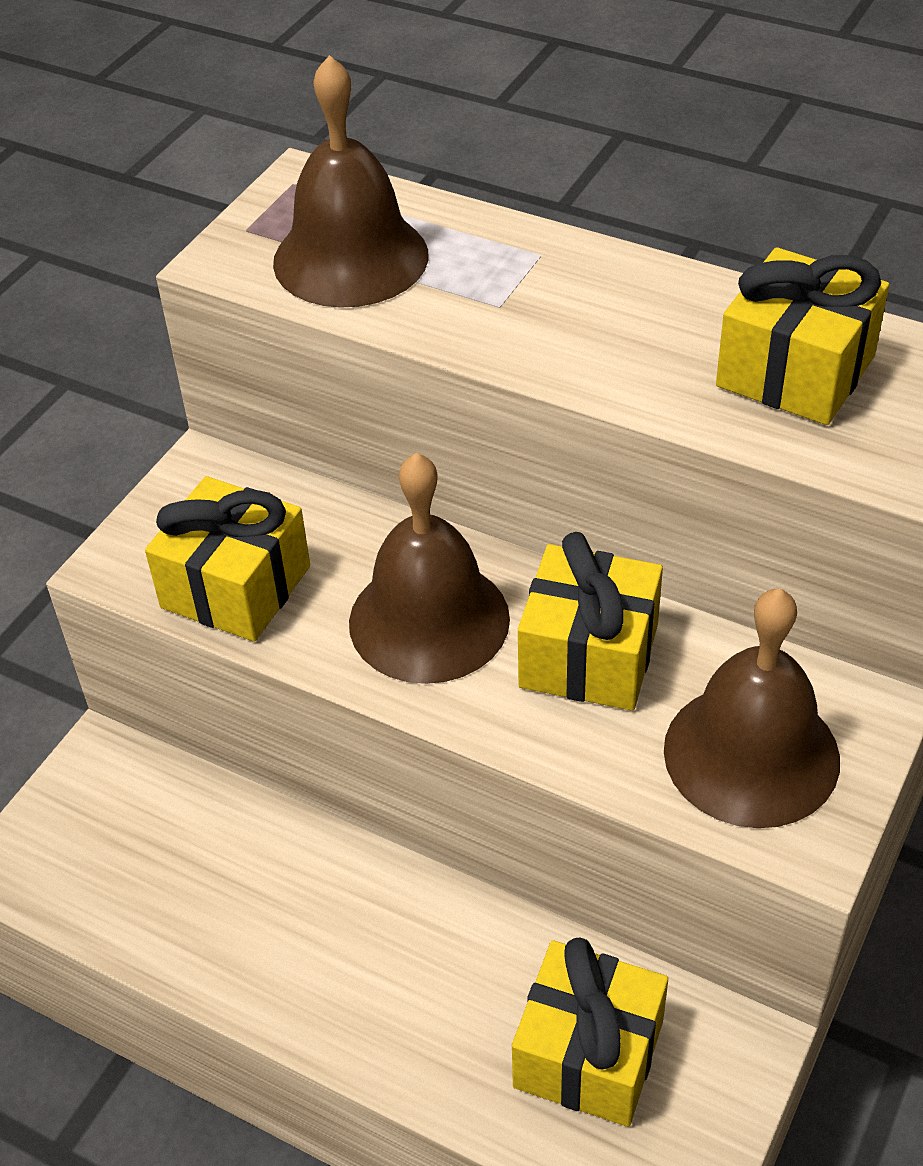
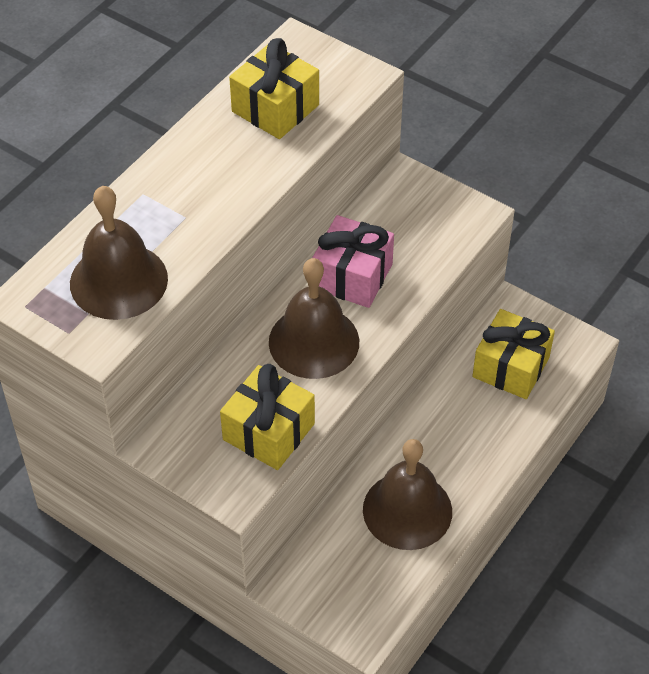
camera: 85 degrees left, 5 degrees up
(589, 655) = (352, 276): yellow gift -> pink gift
(751, 754) = (425, 224): brown bell -> brown bell (407, 510)

